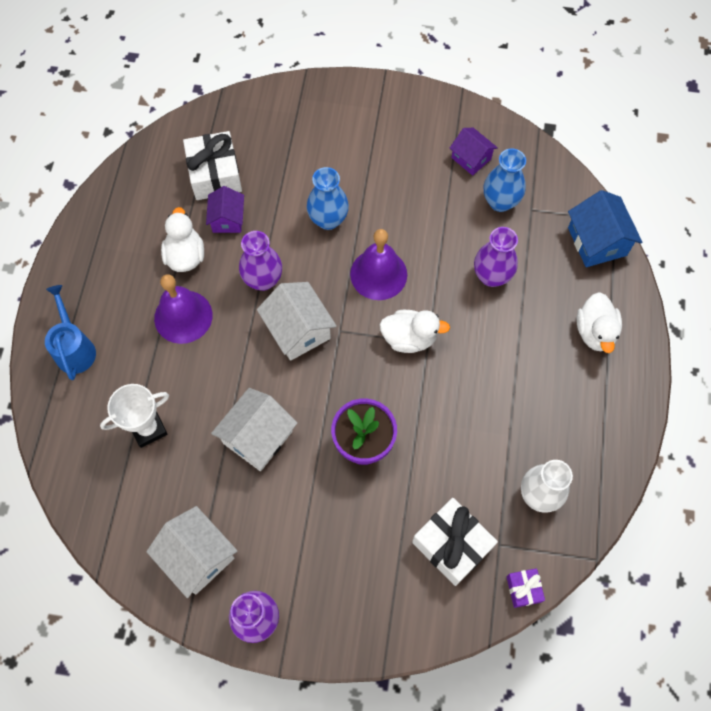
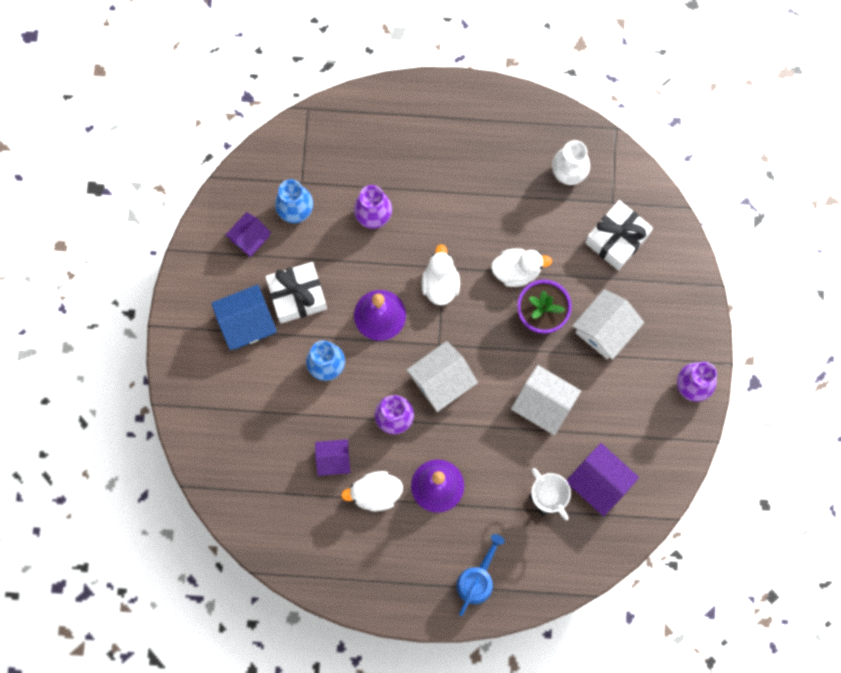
camera: 95 degrees left, 10 degrees up
(74, 348) = (477, 579): blue watering can -> blue watering can turned 135 degrees clockwise
(157, 491) = (599, 482): none -> purple house
(197, 556) = (649, 440): white house -> white house (605, 330)
(215, 174) = (285, 478): white gift -> white gift (297, 296)
(523, 589) = (645, 183): purple gift -> none
(595, 332) = (420, 128): white duck -> white duck (517, 271)
(597, 241) = (331, 125): blue house -> blue house (247, 322)

